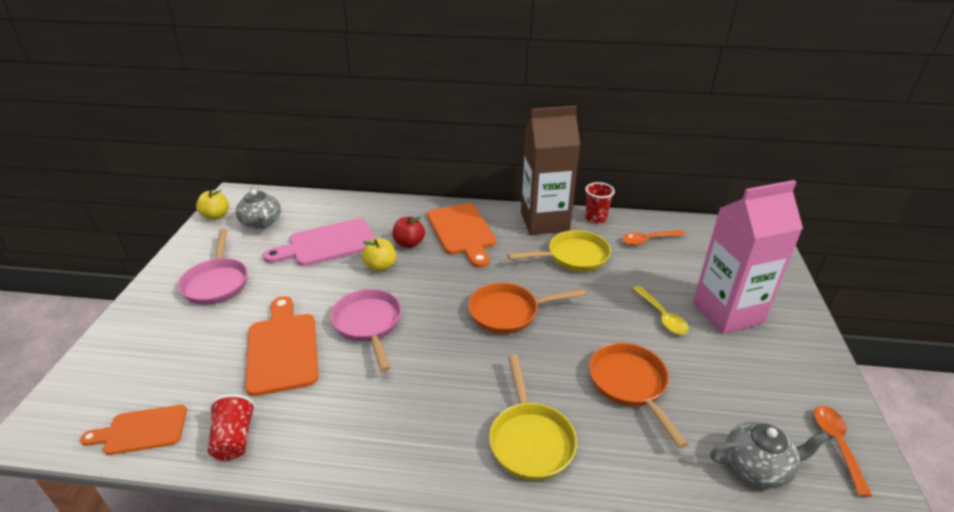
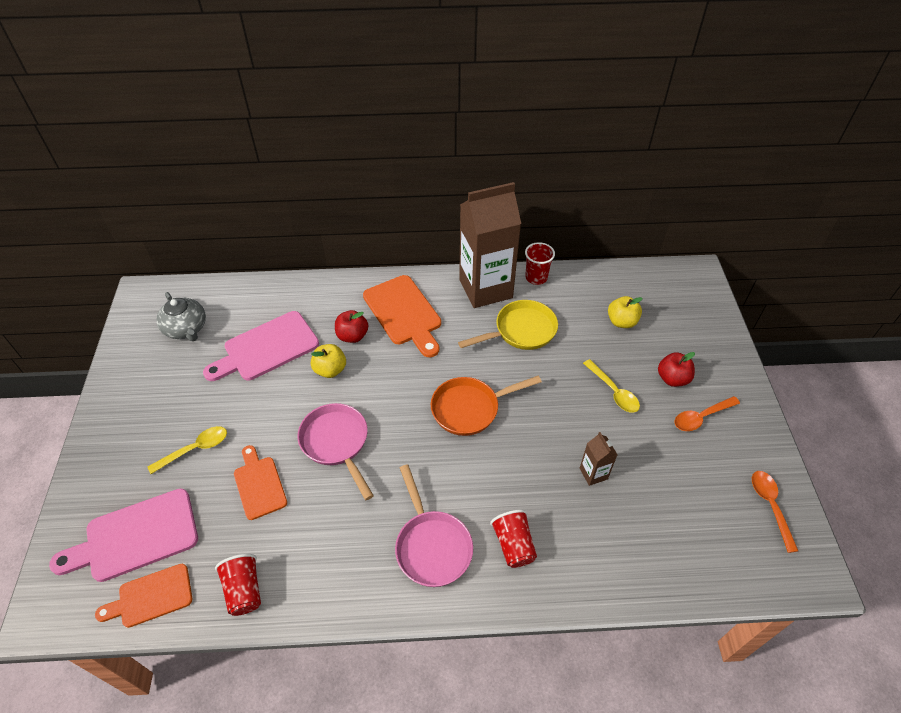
camera: 10 degrees left, 15 degrees up
(149, 376) = (135, 537): none -> pink cutting board
(216, 216) = (132, 326): yellow apple -> yellow apple (621, 322)
(217, 282) = (164, 414): pink pan -> pink pan (431, 546)
(233, 312) = (195, 449): none -> yellow spoon
(282, 349) = (259, 484): orange cutting board -> orange cutting board, size x0.63
(530, 439) = (513, 545): yellow pan -> red cup
(630, 385) = (593, 473): orange pan -> brown carton
(648, 240) = (591, 300): orange spoon -> orange spoon (701, 417)
(727, 312) = (672, 379): pink carton -> red apple
(757, 466) = (707, 538): grey teapot -> none

